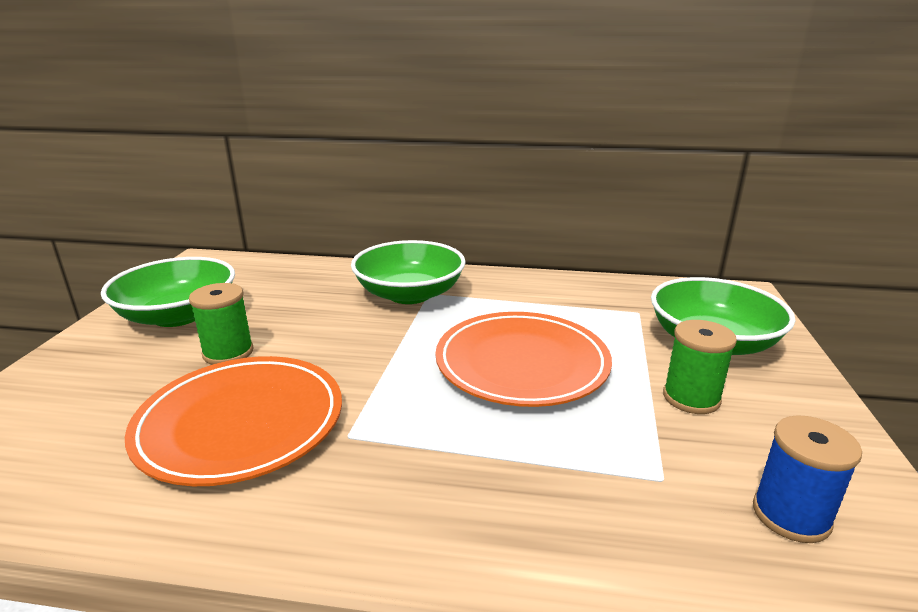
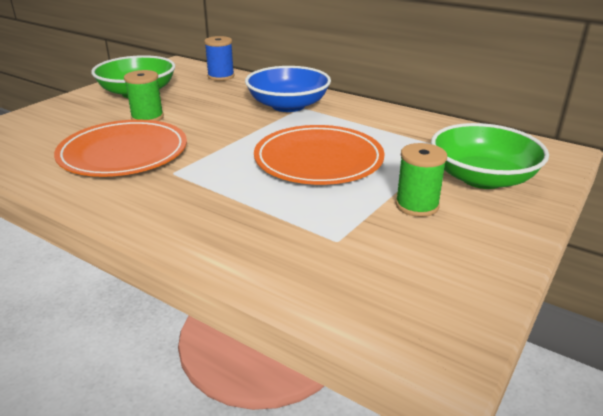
camera: 25 degrees right, 5 degrees up
(409, 294) = (288, 105): green bowl -> blue bowl
(791, 515) = (401, 280): blue spool -> blue spool (221, 76)

